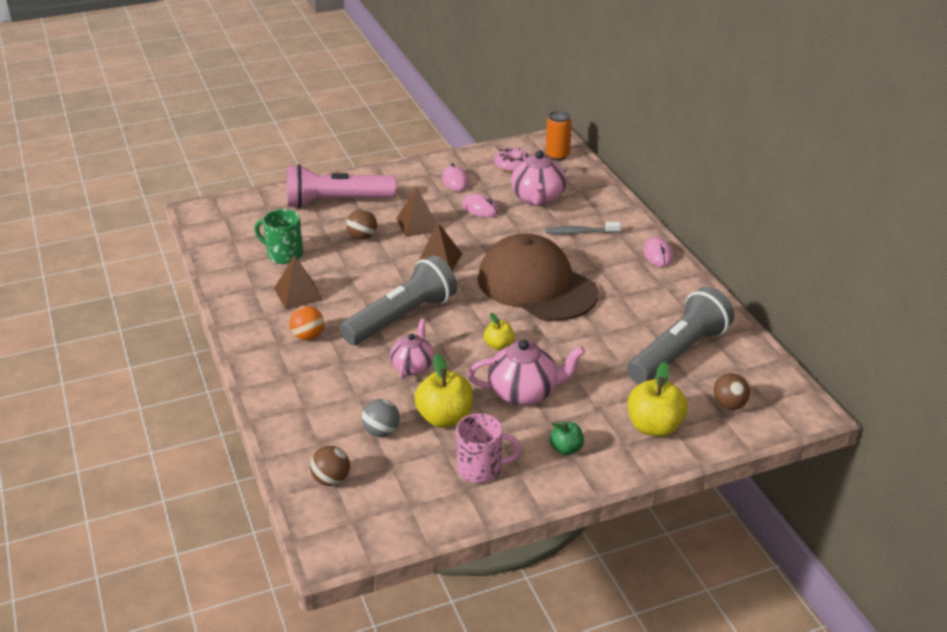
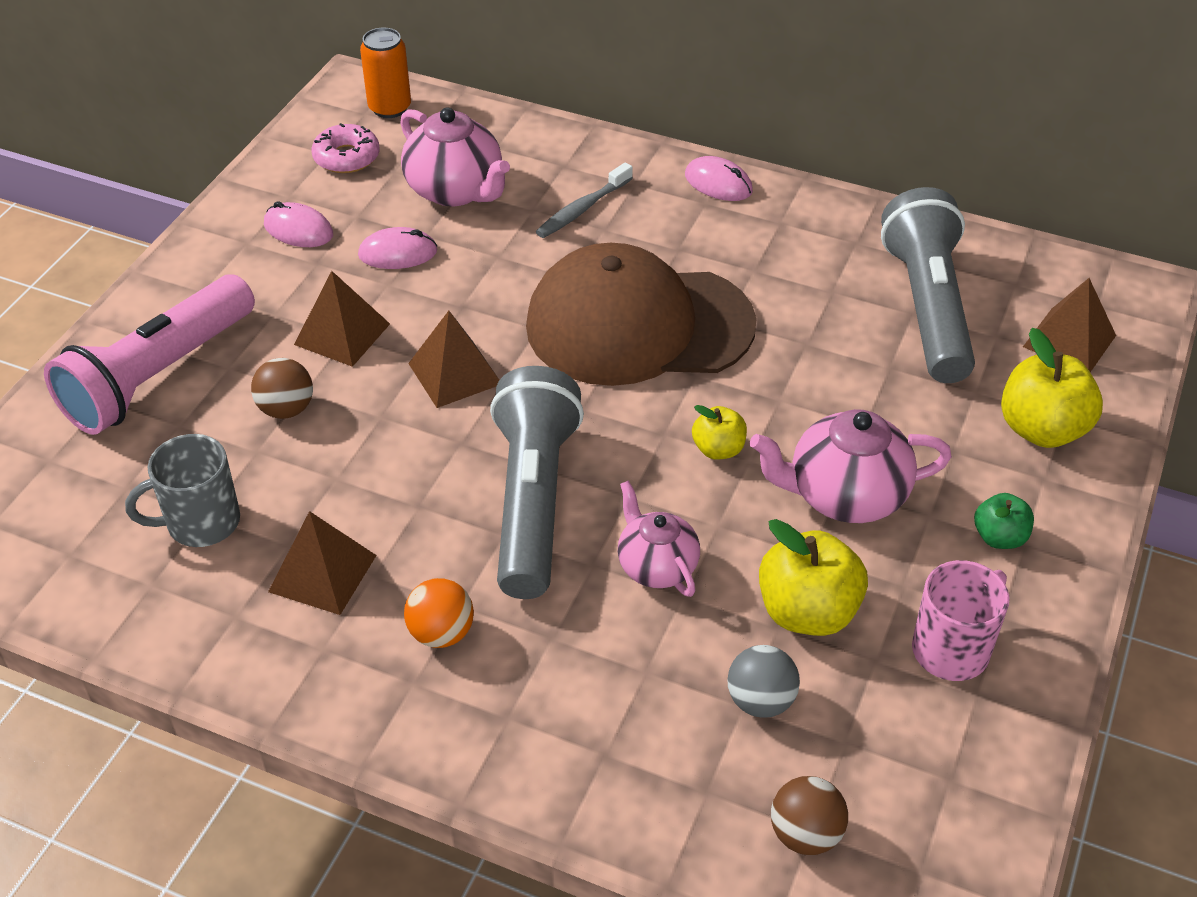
camera: 45 degrees left, 10 degrees up
(284, 255) = (201, 522): green mug -> grey mug
(524, 393) = (845, 496): pink teapot -> pink teapot turned 135 degrees counterclockwise
(728, 405) = (1069, 341): brown ball -> brown pyramid

